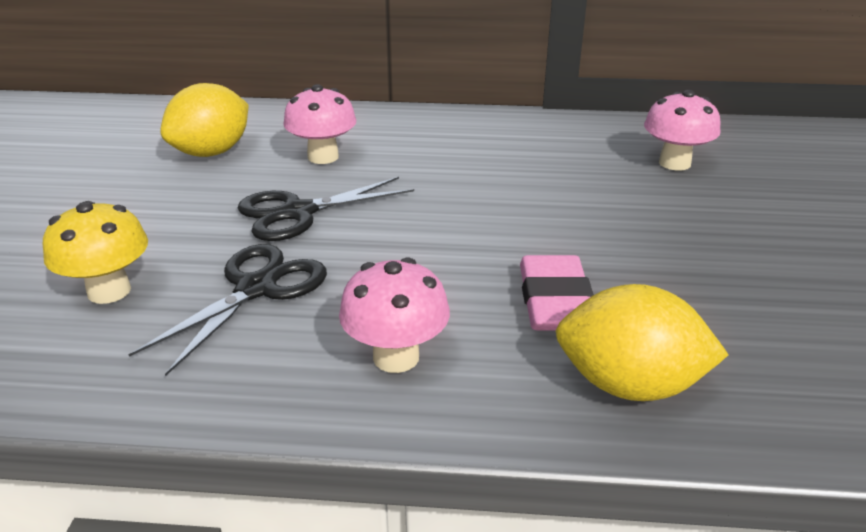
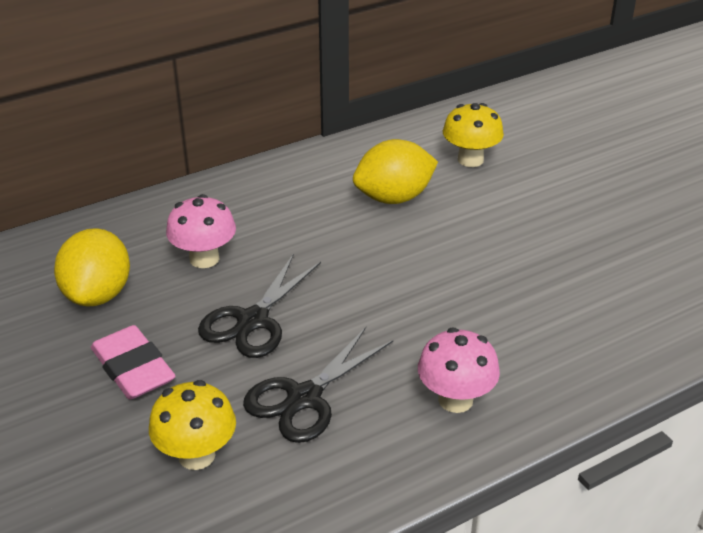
camera: 35 degrees left, 5 degrees up
(256, 288) = (304, 398): black scissors -> black scissors turned 135 degrees counterclockwise
(554, 301) = (505, 312): pink eraser -> pink eraser (133, 368)
(629, 385) = (598, 350): yellow lemon -> yellow lemon (394, 198)
(674, 163) = (470, 159): pink mushroom -> yellow mushroom

